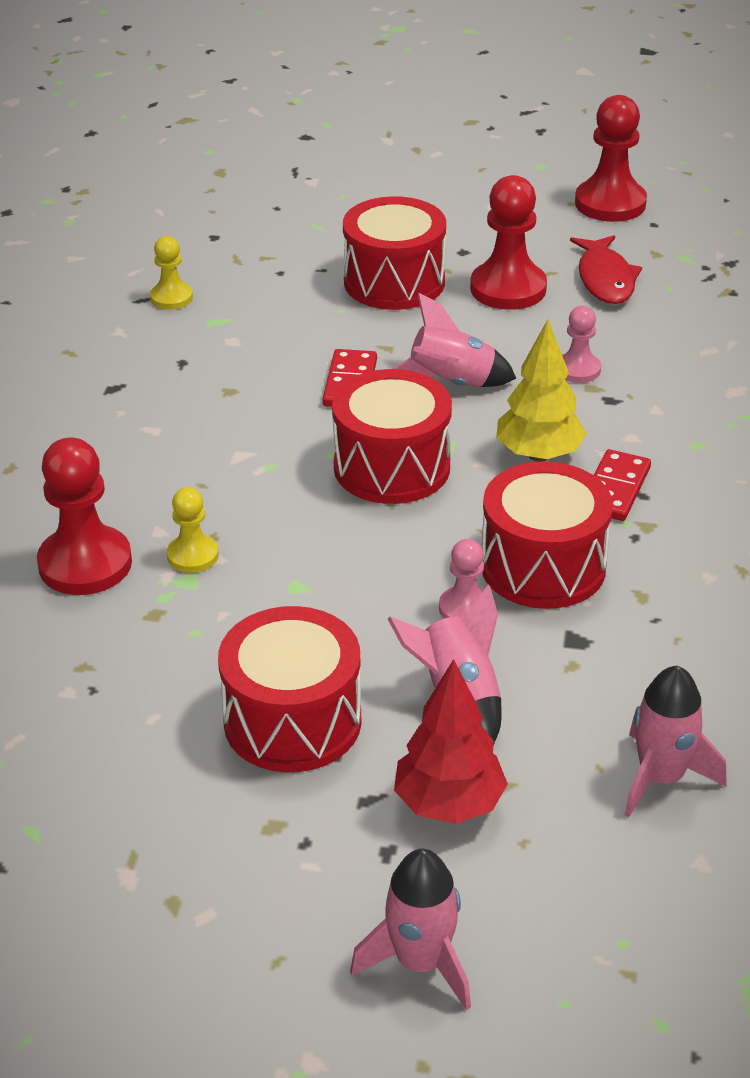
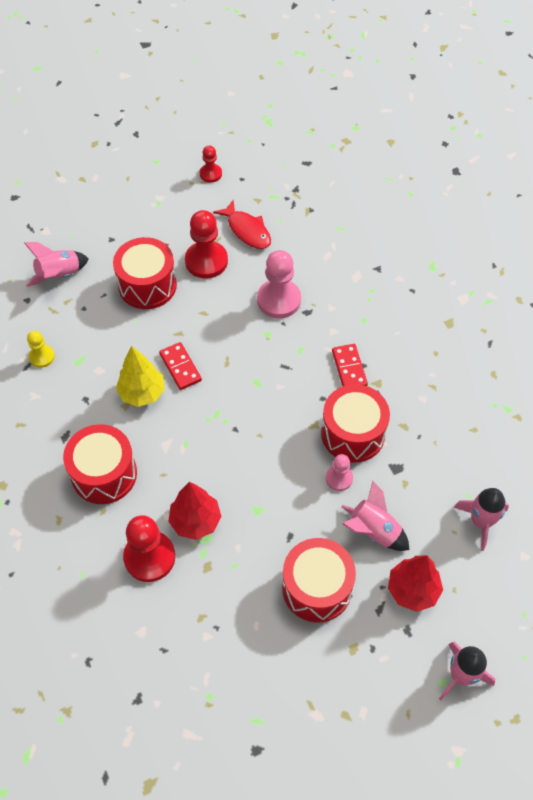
camera: 35 degrees left, 20 degrees up
(192, 555) = (195, 521): yellow pawn -> red tree
(392, 467) = (242, 411): red drum -> red drum (104, 474)
(451, 383) = (228, 341): pink rocket -> pink rocket (59, 275)
(538, 455) = (301, 366): yellow tree -> yellow tree (142, 393)
(578, 369) = (279, 300): pink pawn -> pink pawn, size x1.80
(610, 203) = (210, 174): red pawn -> red pawn, size x0.55

